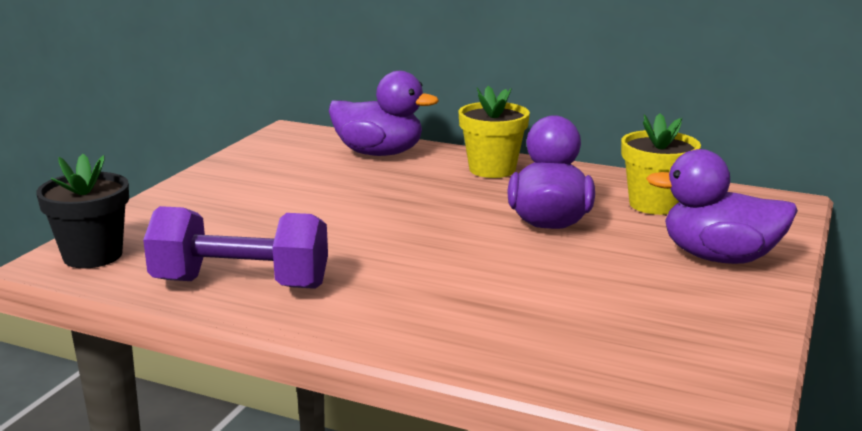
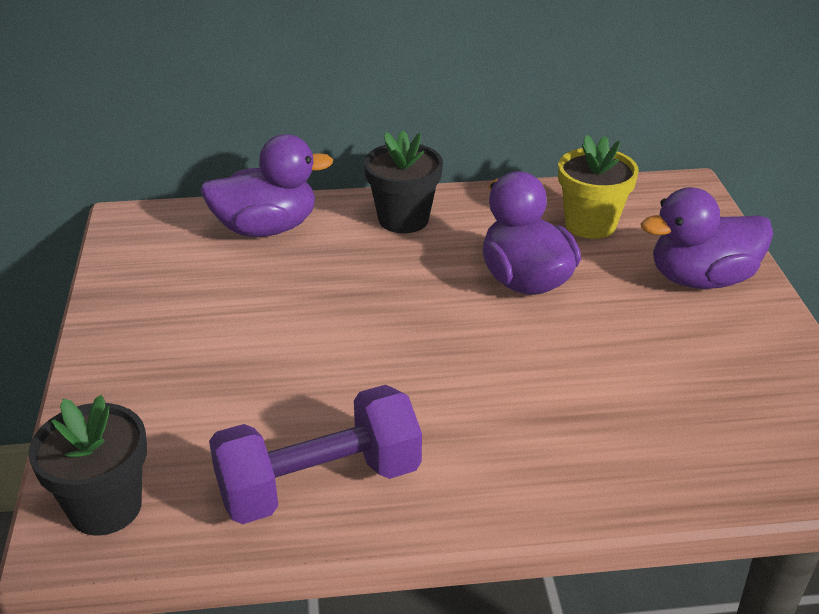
camera: 30 degrees left, 15 degrees up
(492, 169) = (403, 219): yellow flower pot -> black flower pot

